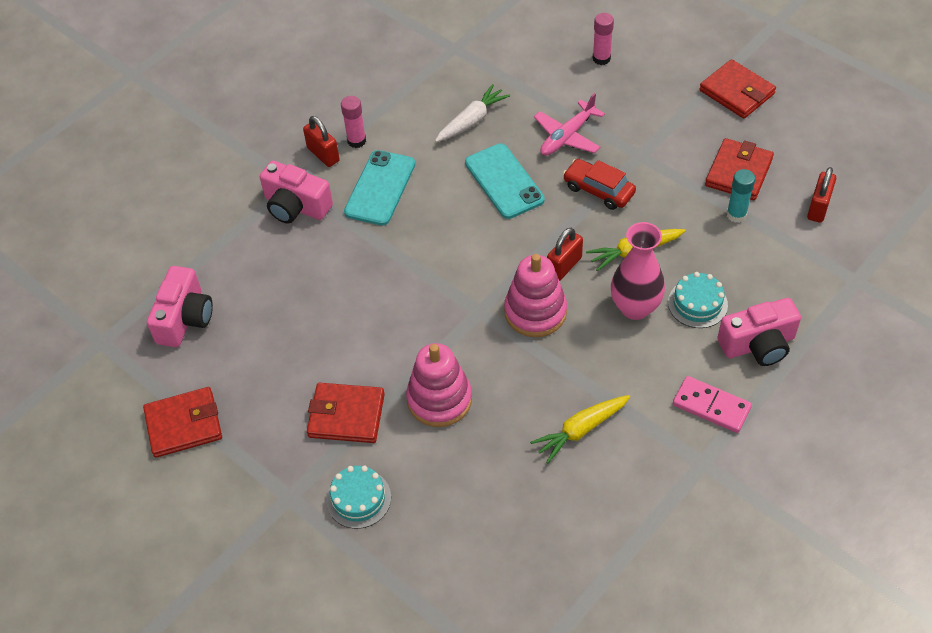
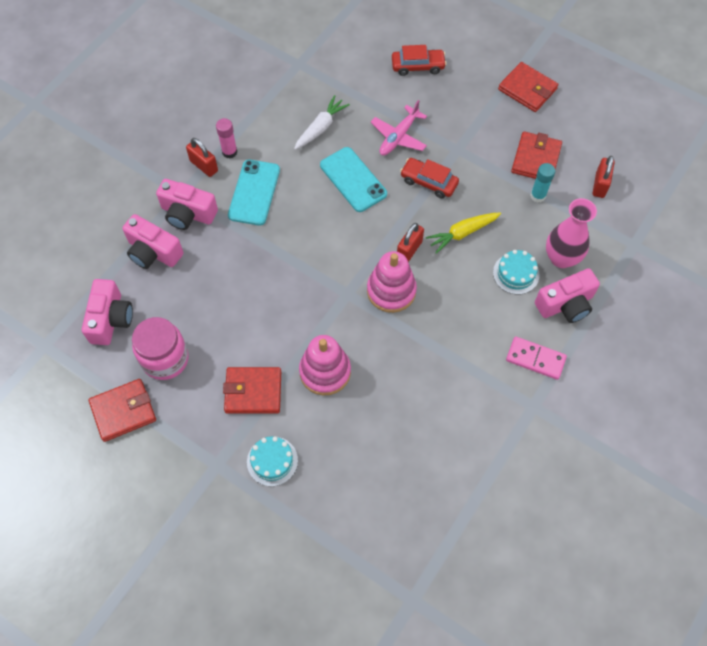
camera: 10 degrees left, 10 degrees up
(244, 369) = (165, 359): none -> pink jar
(248, 246) = (153, 252): none -> pink camera
(581, 430) = (438, 388): yellow carrot -> none
(601, 58) = (418, 66): pink glue stick -> red car
(635, 307) = (468, 281): pink vase -> pink vase (561, 258)

